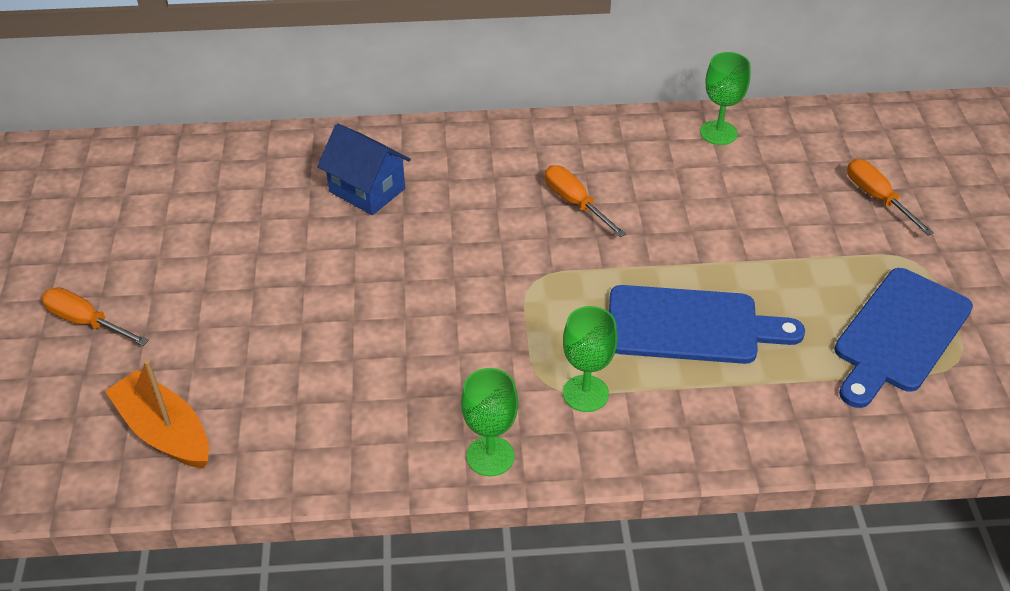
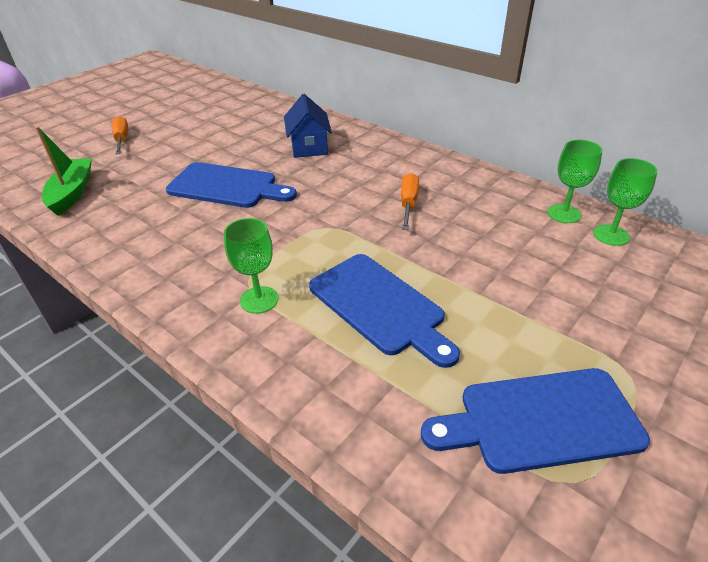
camera: 45 degrees right, 5 degrees down
(164, 431) = (72, 193): orange boat -> green boat
(354, 299) = (227, 186): none -> blue cutting board
(490, 456) = (162, 295): green goblet -> green goblet (611, 235)
(877, 198) = (652, 315): orange screwdriver -> none

